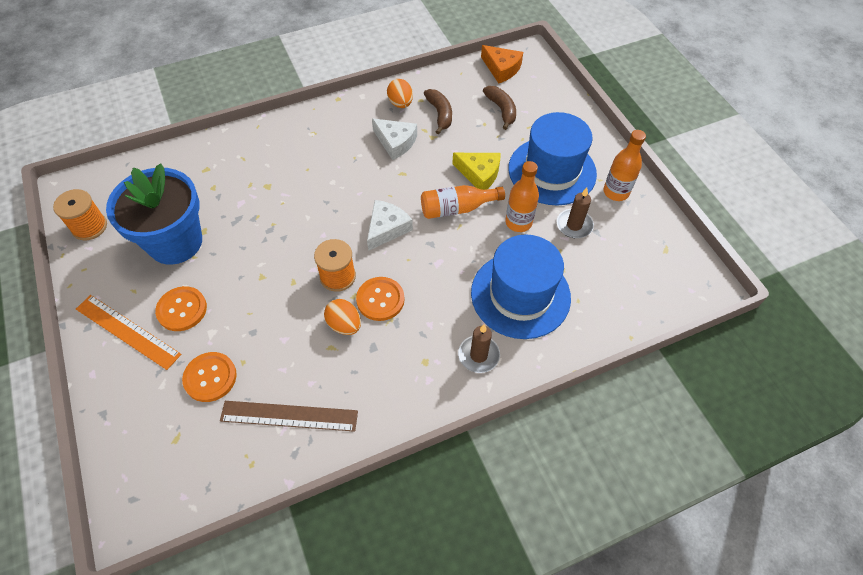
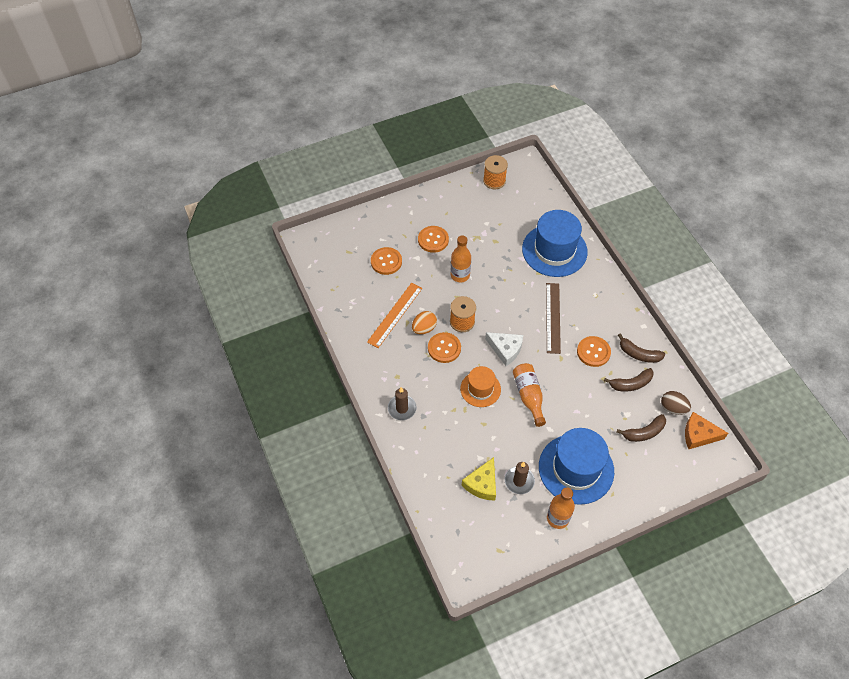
camera: 90 degrees right, 0 degrees up
(127, 331) = (417, 216): orange ruler -> orange ruler (395, 315)
(175, 242) = (485, 227): blue flower pot -> none
(289, 416) = (361, 304): brown ruler -> brown ruler (553, 317)
(395, 142) = (593, 352): white cheese -> orange button
(400, 103) = (639, 354): orange egg -> brown banana
(447, 259) = (480, 389): none -> orange hat
(470, 84) = (673, 408): none -> brown egg
(479, 174) = (566, 413): yellow cheese -> yellow cheese (482, 484)
(501, 69) = (699, 435): orange cheese -> orange cheese turned 60 degrees clockwise
(518, 222) = (518, 439): orange bottle -> orange bottle (460, 275)
(520, 295) = (451, 437): blue hat -> blue hat (554, 250)

